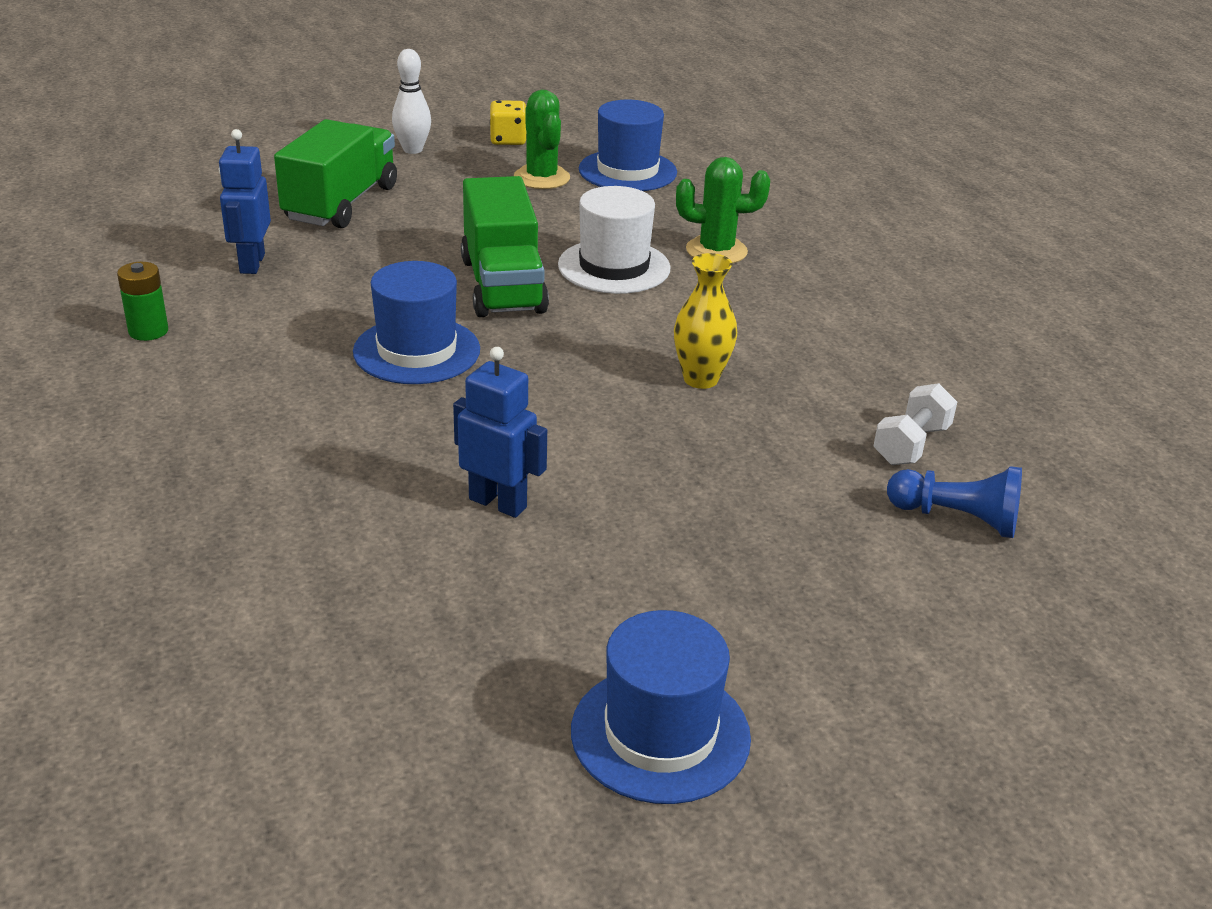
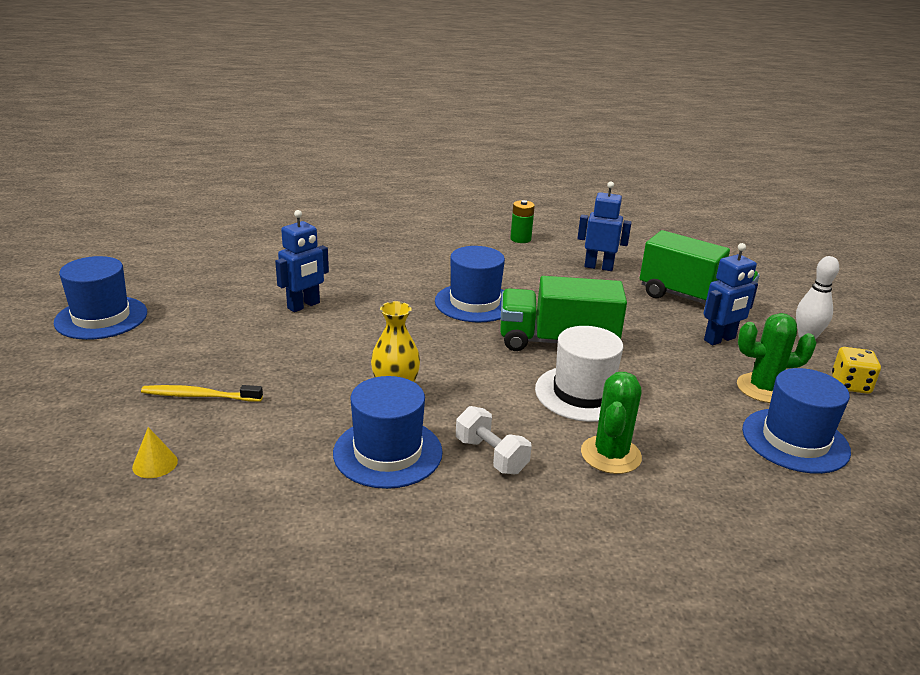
camera: 105 degrees right, 5 degrees down
(443, 193) = (720, 339): none -> blue robot
(807, 529) = (200, 396): none -> yellow toothbrush
(809, 368) = (388, 452): none -> blue hat
(911, 445) = (253, 472): white dumbbell -> white dumbbell (491, 456)
(957, 518) = (155, 464): blue pawn -> yellow cone

